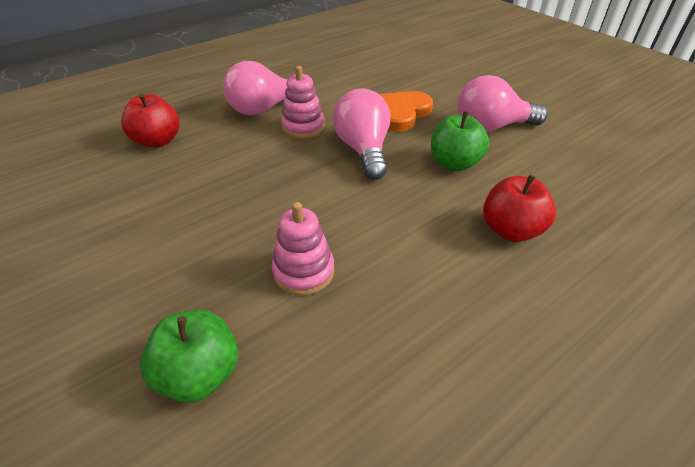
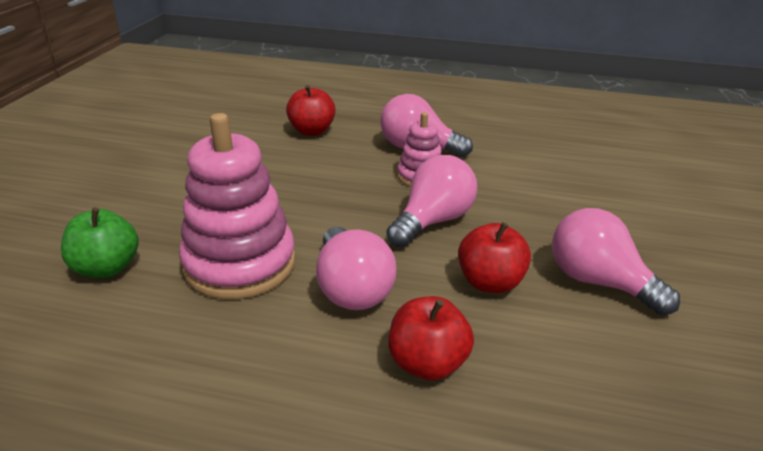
camera: 50 degrees right, 10 degrees down
(303, 272) = (240, 264): pink stacking toy -> pink stacking toy, size x1.88
(401, 113) = (526, 215): orange heart -> none
(401, 225) = (352, 288): none -> pink light bulb
(454, 163) = (490, 282): green apple -> red apple

